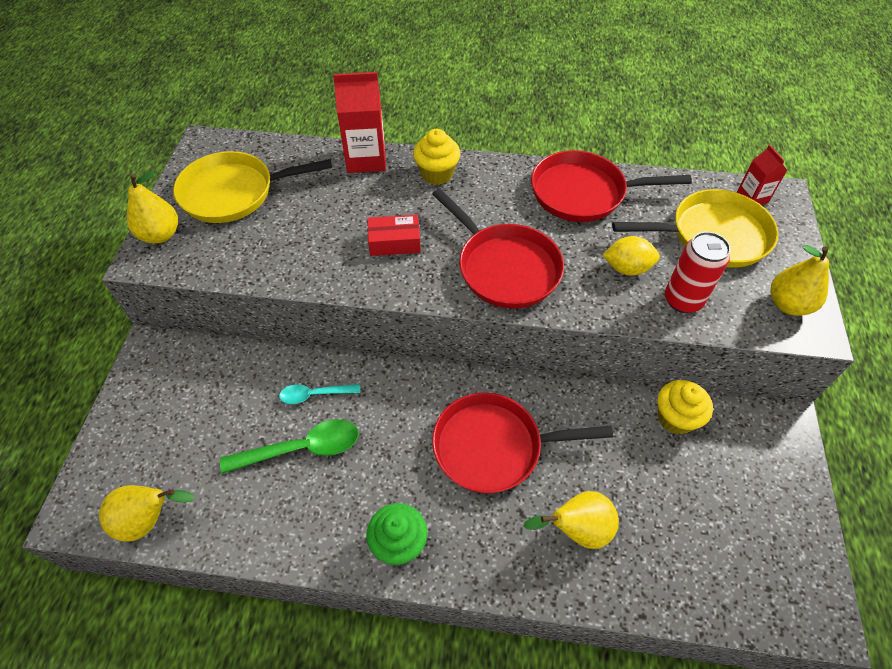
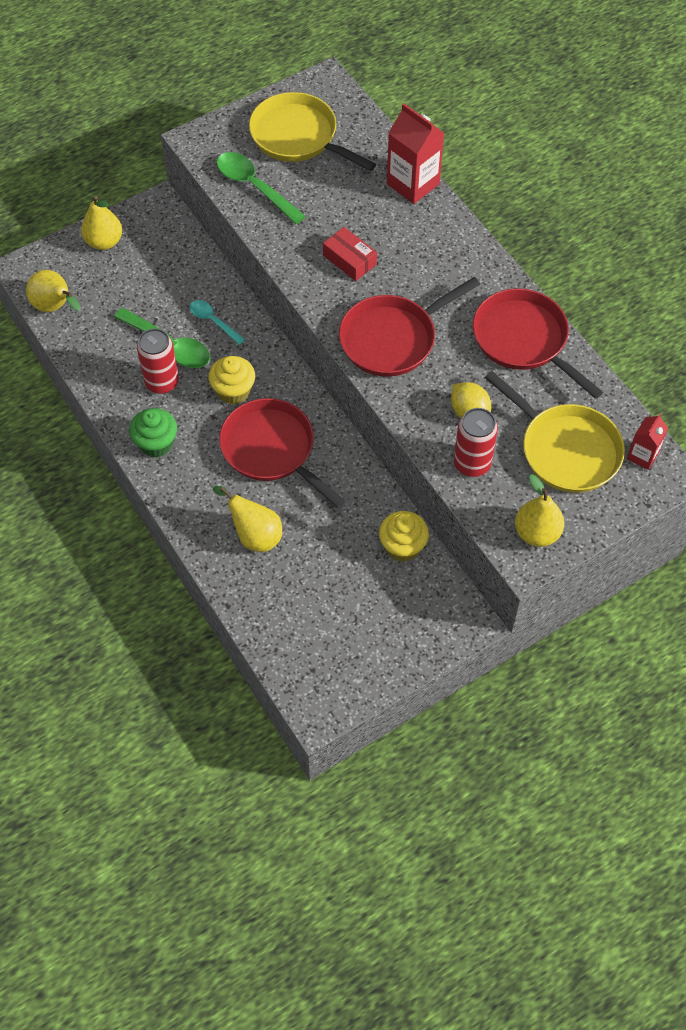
camera: 50 degrees right, 5 degrees up
(160, 235) = (222, 131): yellow pear -> yellow pear (104, 242)
(245, 253) = (254, 187): none -> green spoon
(335, 485) = (162, 382): none -> red can
(437, 174) = (444, 237): yellow cupcake -> yellow cupcake (233, 391)
(504, 267) = (392, 338): red pan -> red pan turned 45 degrees clockwise

